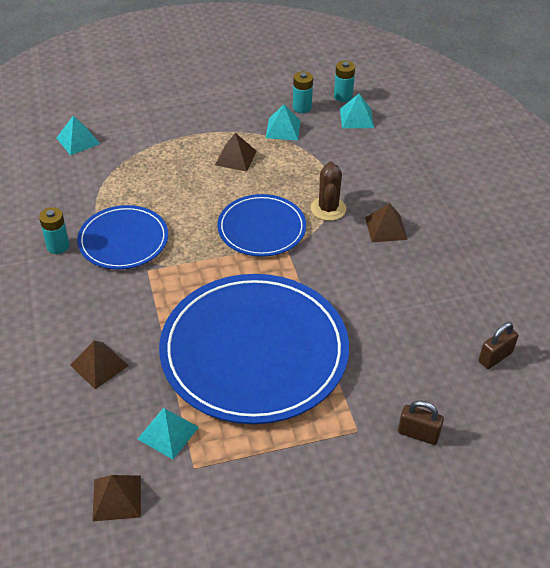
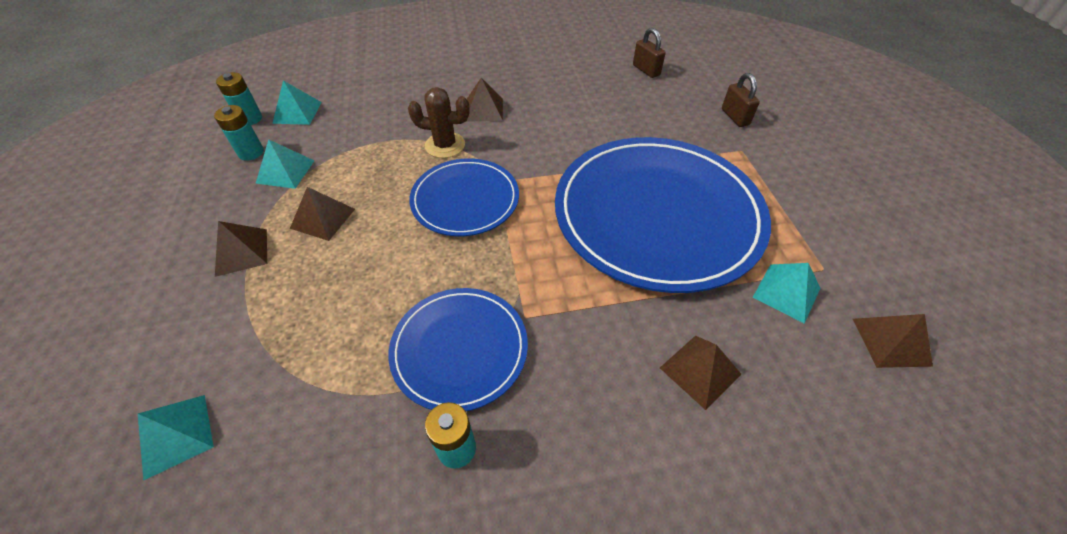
camera: 85 degrees left, 5 degrees up
(203, 129) = (241, 252): none -> brown pyramid
(418, 434) = (735, 117): brown padlock -> brown padlock turned 45 degrees counterclockwise

